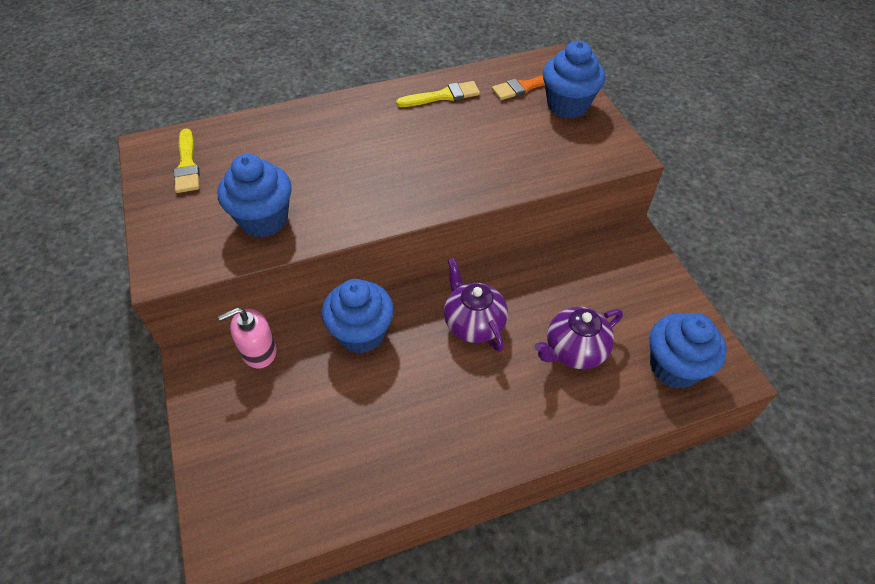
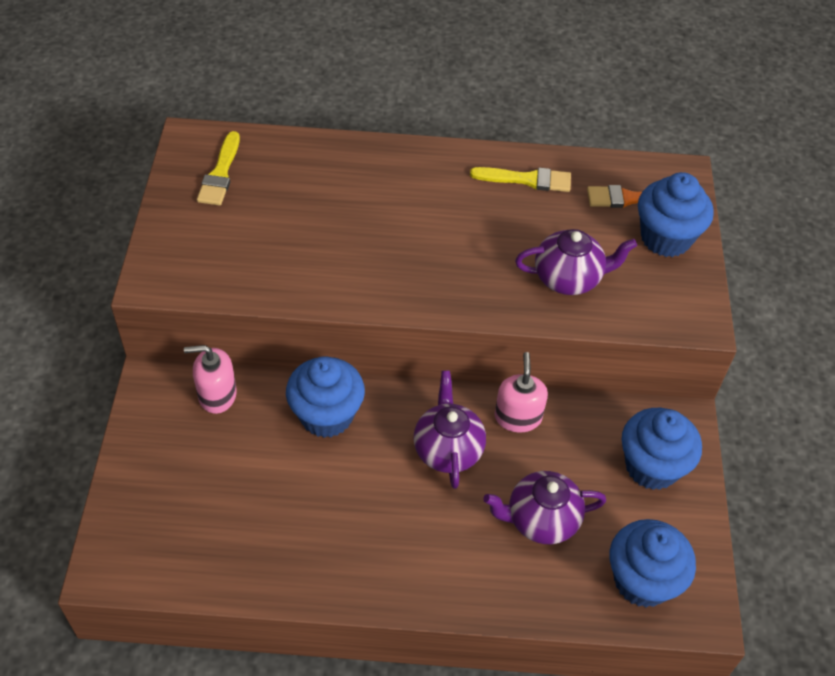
camera: 20 degrees right, 0 degrees up
(264, 219) = (269, 261): blue cupcake -> blue cupcake (651, 466)
(514, 155) = (569, 278): none -> purple teapot
(514, 279) = (518, 417): none -> pink soap dispenser

